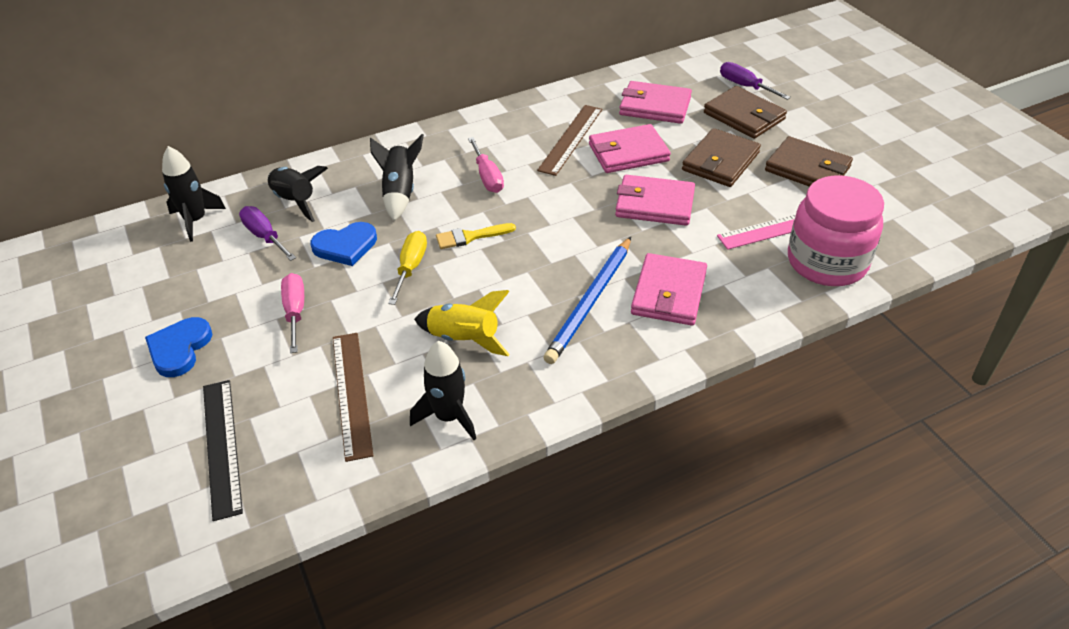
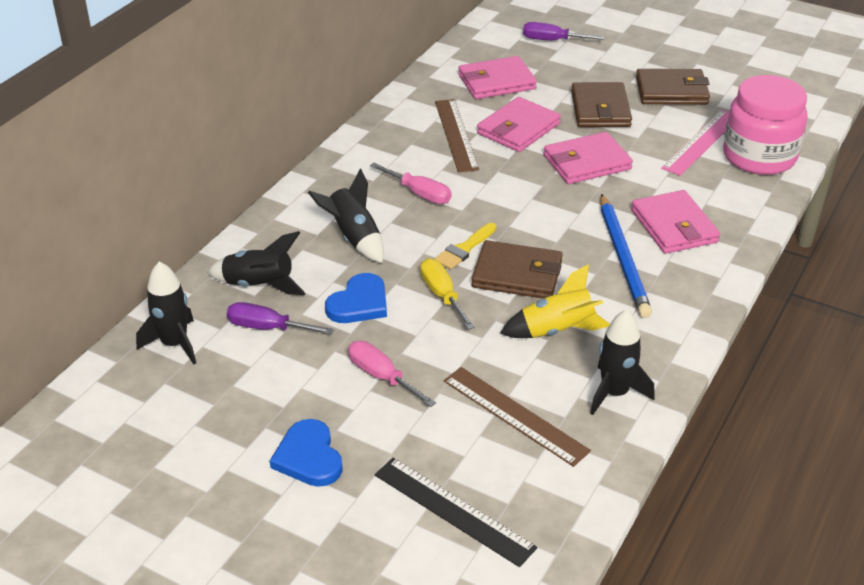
camera: 35 degrees left, 5 degrees down
(744, 116) = (578, 66): brown wallet -> brown wallet (517, 274)

